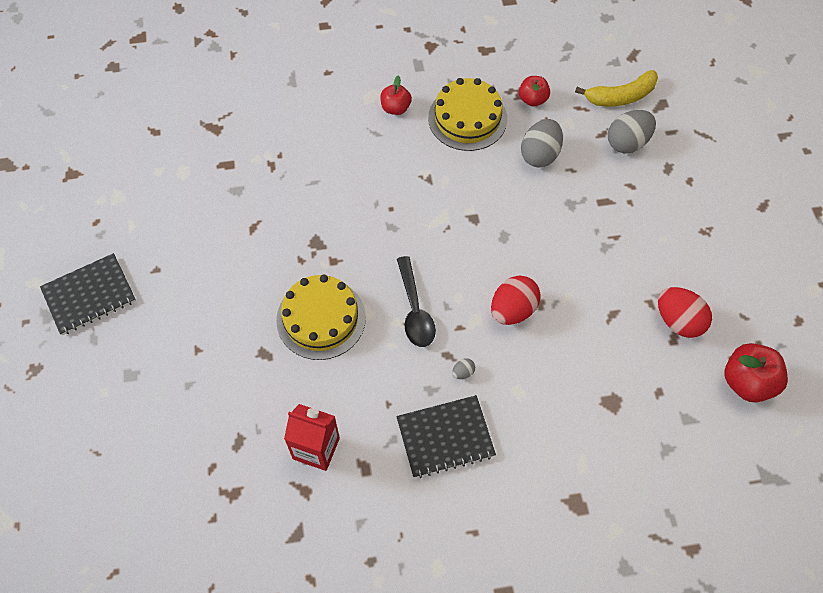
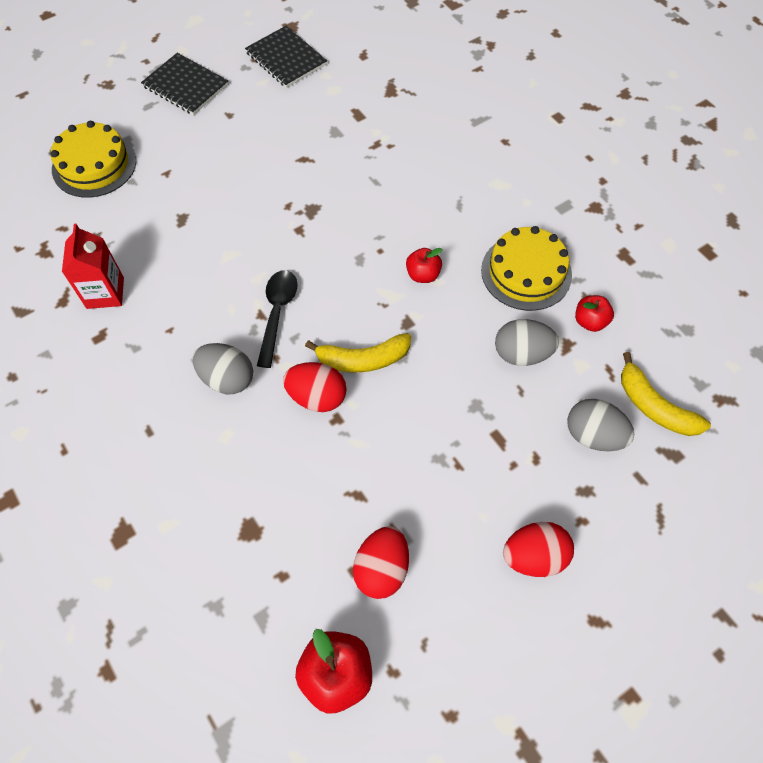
camera: 65 degrees right, 0 degrees up
(321, 318) = (234, 244): yellow cake -> yellow cake (94, 165)
(395, 108) = (498, 209): red apple -> red apple (423, 275)
(415, 310) = (277, 313): black spoon -> black spoon turned 135 degrees clockwise
(445, 437) = (152, 389): black notebook -> black notebook (286, 59)
(463, 372) = (227, 379): grey egg -> grey egg, size x2.32
(493, 263) = (363, 359): none -> yellow banana
(704, 221) = (534, 556): none -> red egg

